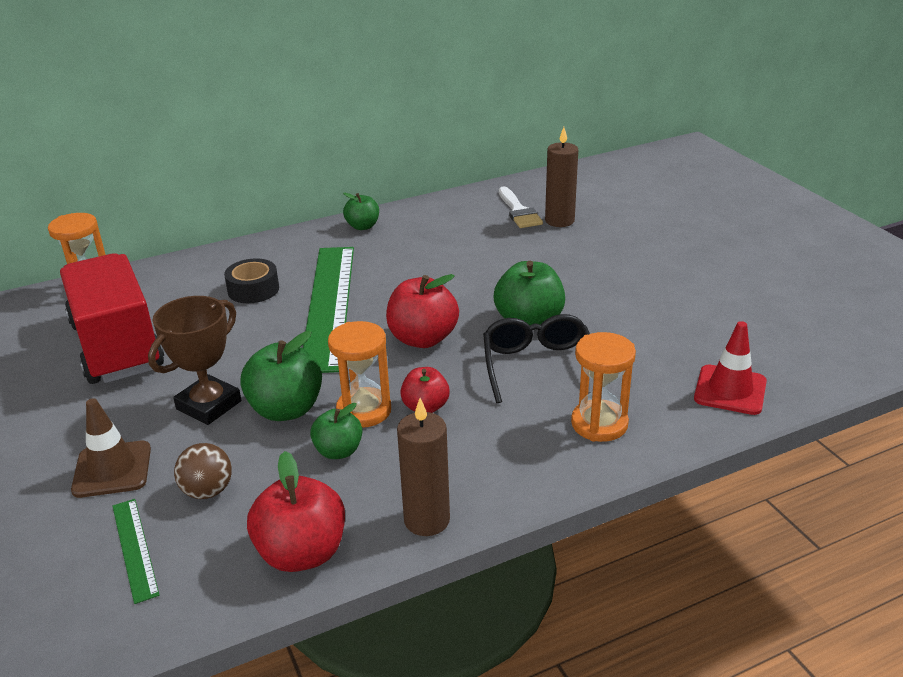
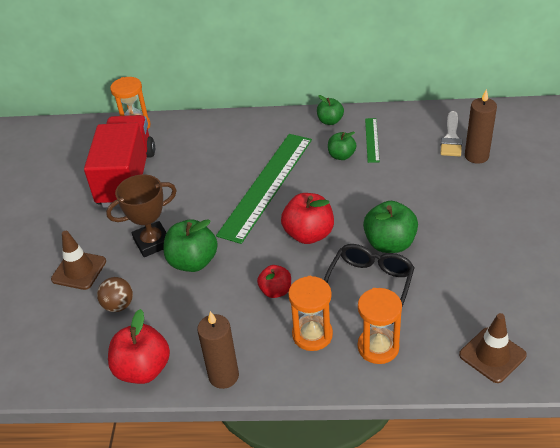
camera: 30 degrees right, 10 degrees up
(135, 548) = (63, 329): green ruler -> green ruler (372, 140)
(253, 289) = (228, 157): black tape -> none
(338, 451) = (204, 305): green apple -> green apple (341, 156)
(364, 410) = (237, 280): orange hourglass -> orange hourglass (312, 335)
(730, 390) = (492, 355): red traffic cone -> brown traffic cone

